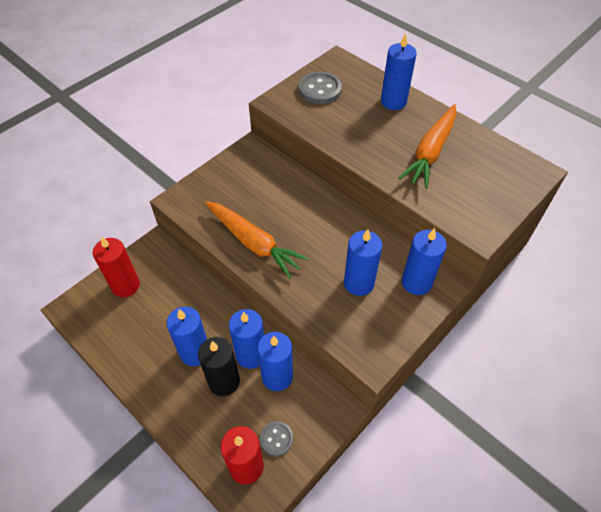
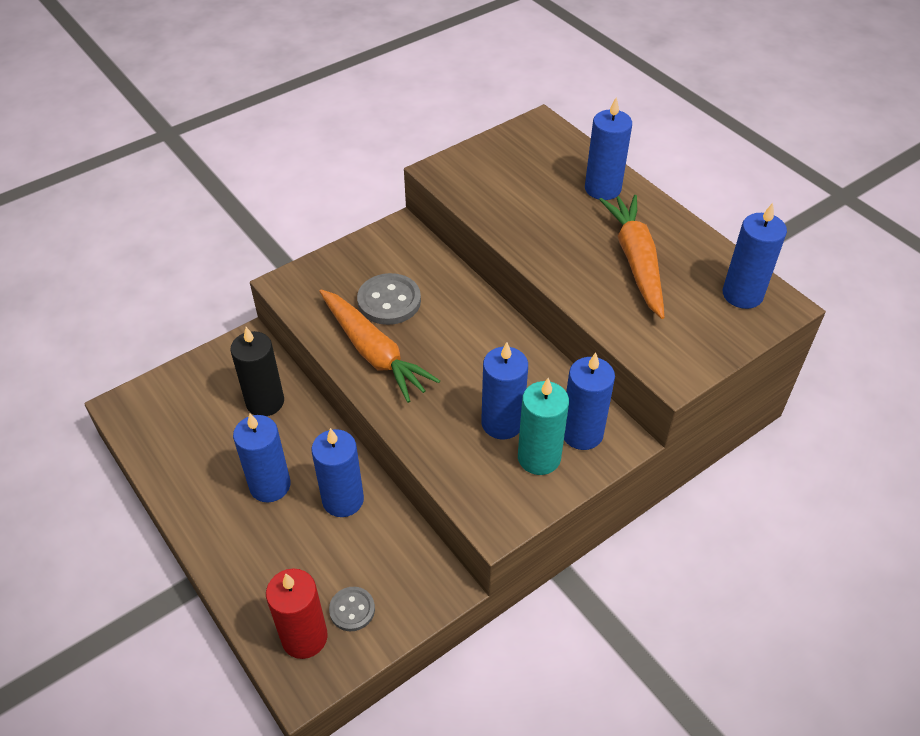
camera: 10 degrees right, 5 degrees down
(125, 285) = (199, 388): red candle -> none
(224, 381) = (299, 528): black candle -> black candle (265, 402)
(277, 376) = (371, 532): blue candle -> blue candle (742, 294)
(320, 90) = (505, 161): grey button -> grey button (389, 301)
(391, 305) = (539, 457): none -> turquoise candle
(430, 152) = (636, 261): orange carrot -> orange carrot turned 135 degrees clockwise

